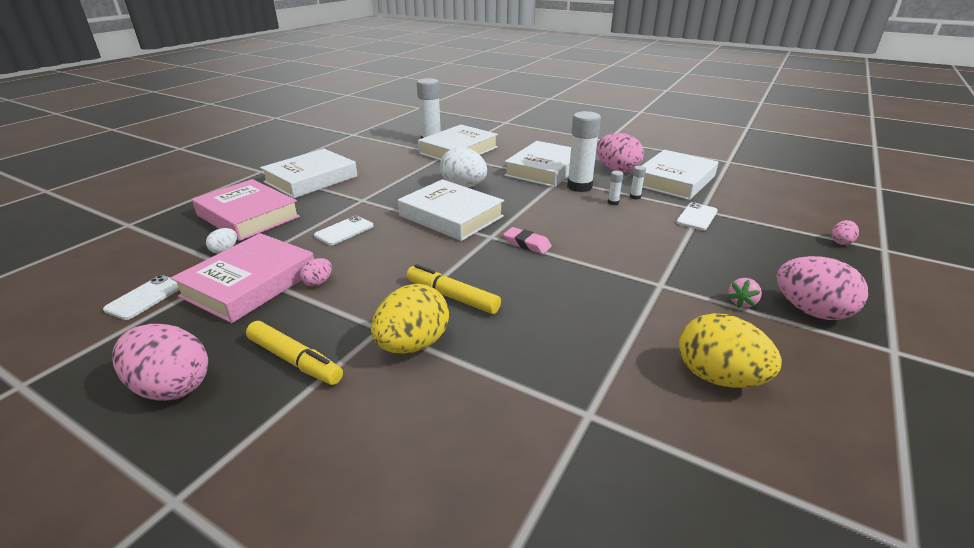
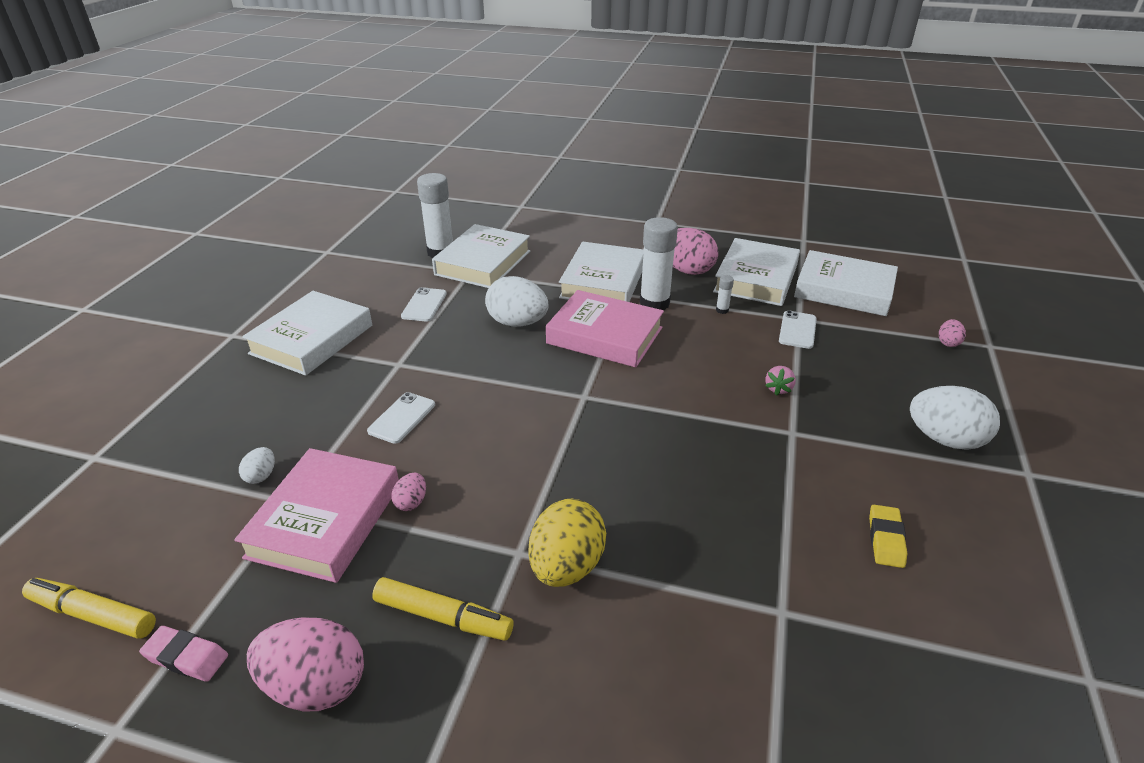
camera: 15 degrees left, 5 degrees up
(145, 297) = (199, 568): white phone -> white phone (424, 305)
(248, 216) = (260, 415): pink book -> pink book (604, 335)
(451, 216) = (523, 373): white book -> white book (844, 290)
(452, 296) = (579, 492): yellow marker -> yellow marker (93, 614)
(527, 244) = (630, 401): pink eraser -> pink eraser (186, 657)
(613, 202) = (701, 322): white glue stick -> none
(718, 377) = (885, 539): yellow egg -> yellow eraser
(741, 302) = (878, 441): pink strawberry -> pink strawberry (778, 389)
(811, 311) = (944, 439): pink egg -> white egg

